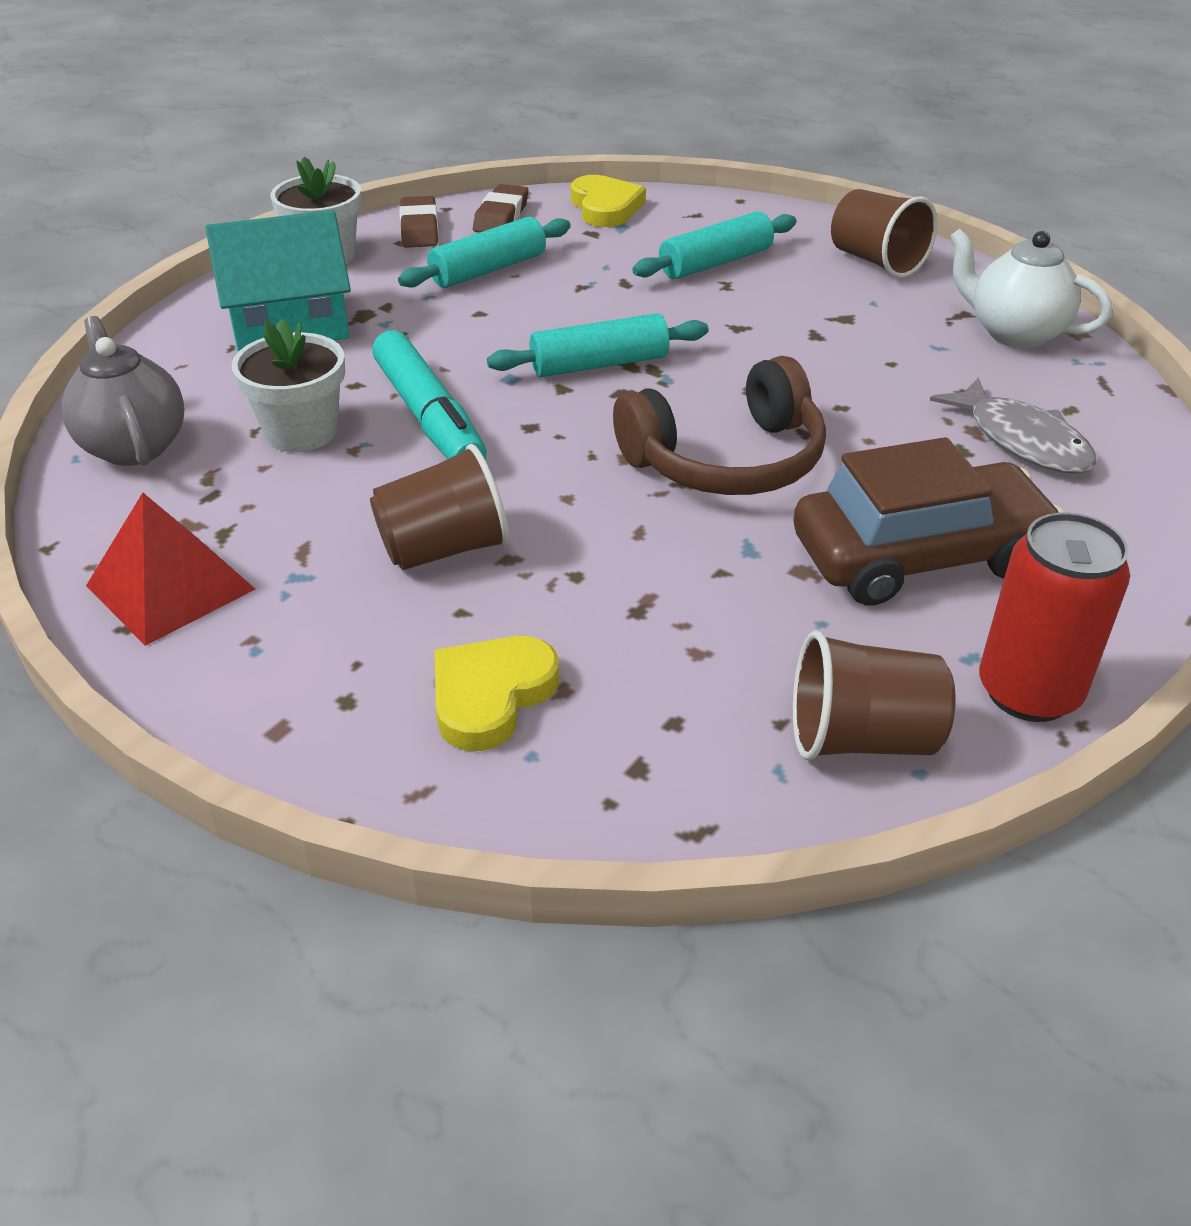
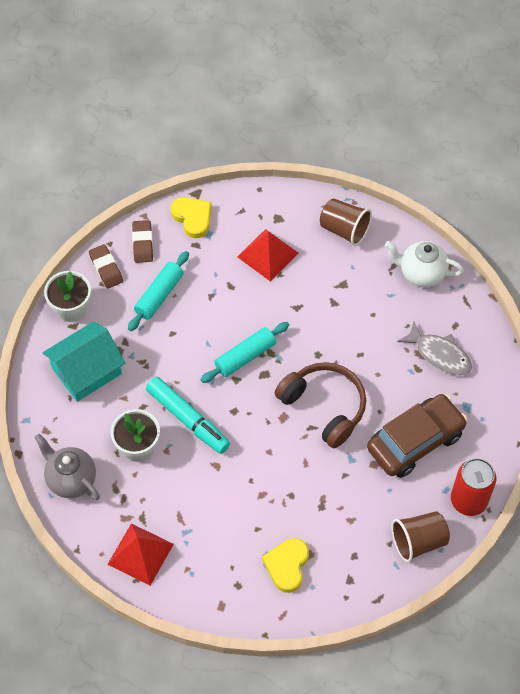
camera: 20 degrees left, 20 degrees up
(444, 549) = (234, 498): brown cup -> none
(715, 263) = (267, 255): turquoise rolling pin -> red pyramid
(726, 460) = (324, 407): brown headphones -> brown headphones turned 90 degrees counterclockwise

